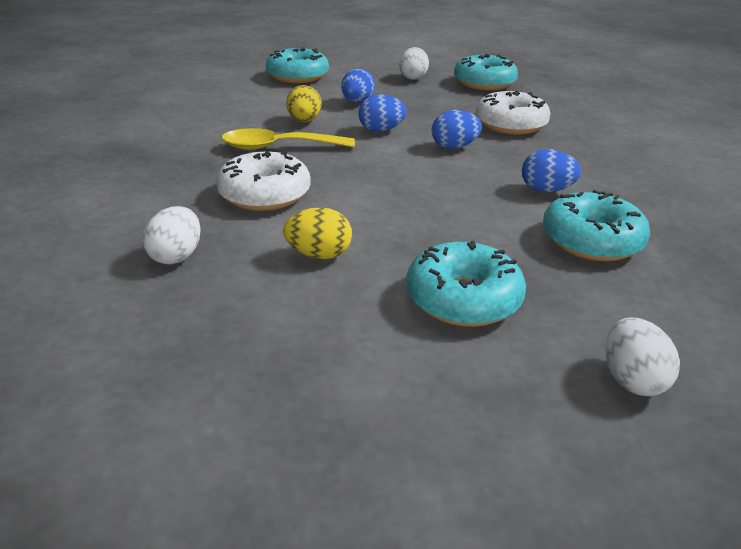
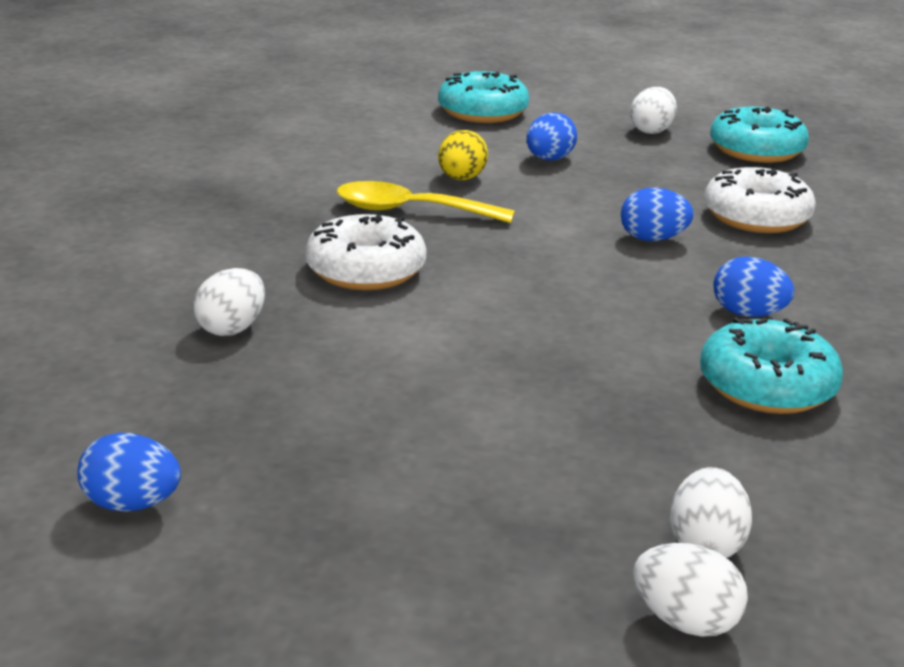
camera: 15 degrees right, 5 degrees down
(319, 255) = (400, 351): yellow egg -> none
(381, 130) = (562, 203): blue egg -> blue egg (132, 504)
(463, 299) = (551, 427): turquoise donut -> none
(661, 456) = (685, 621): none -> white egg

